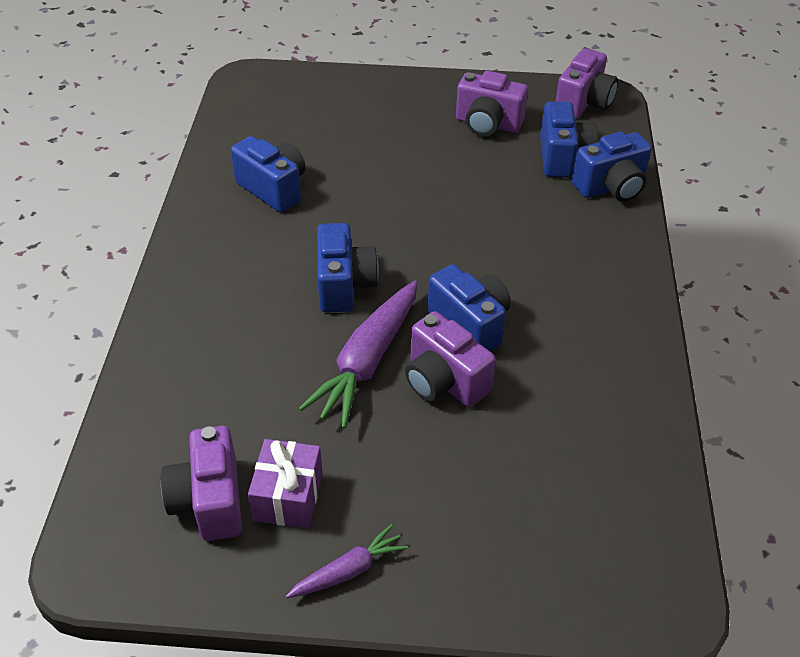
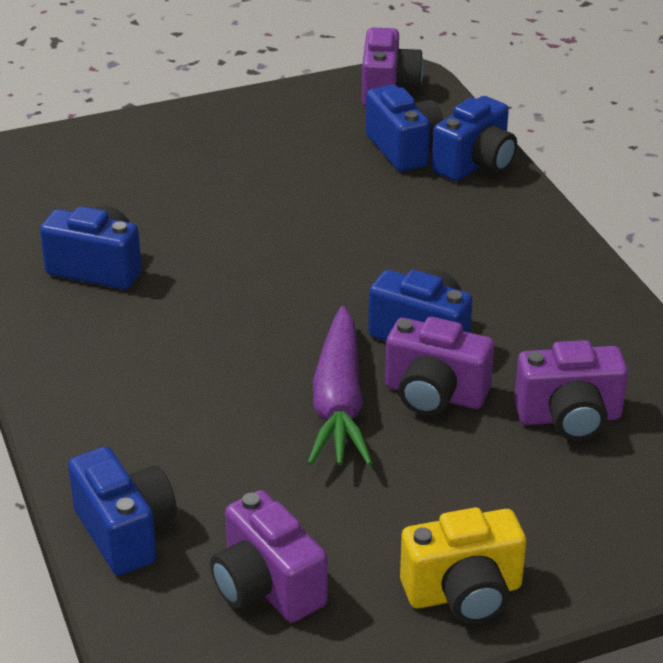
camera: 25 degrees left, 10 degrees down
(288, 497) = (350, 553): purple gift -> none
(344, 285) = (257, 339): blue camera -> blue camera (125, 532)
(348, 570) = (464, 593): purple carrot -> yellow camera
(487, 124) = (298, 138): purple camera -> purple camera (569, 418)

